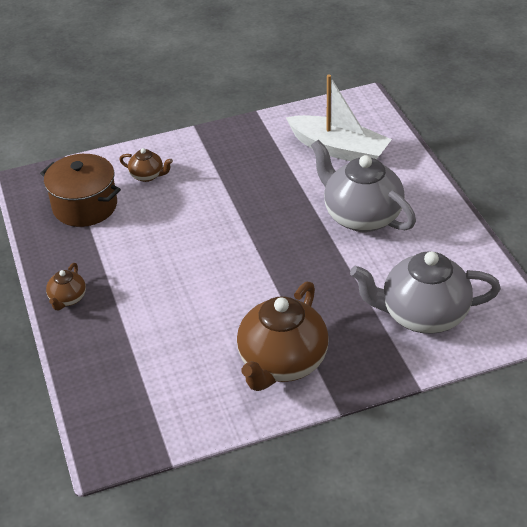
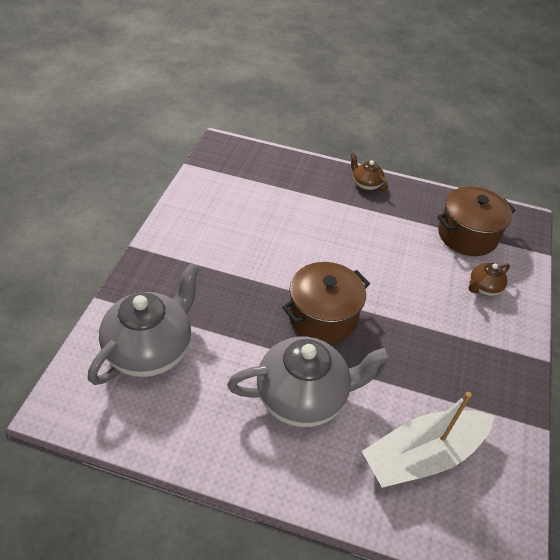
camera: 120 degrees right, 5 degrees up
(277, 242) = (322, 317): none -> brown pot
(282, 363) = (200, 245): brown teapot -> none

